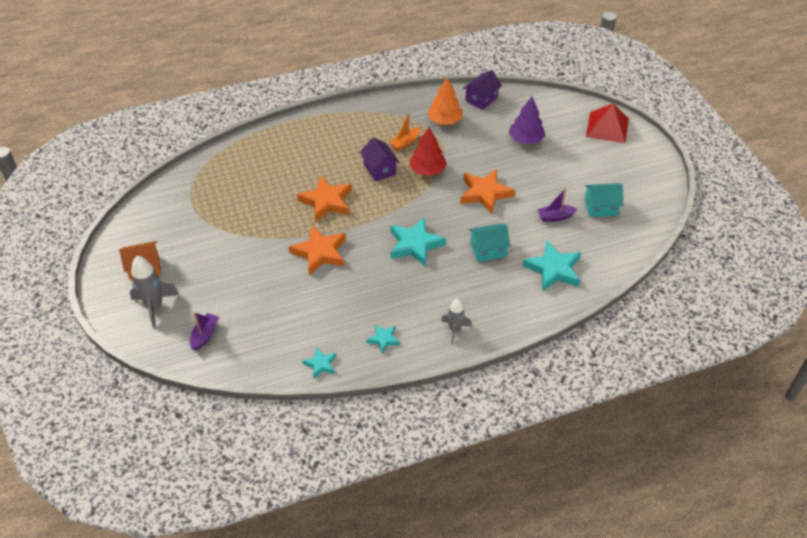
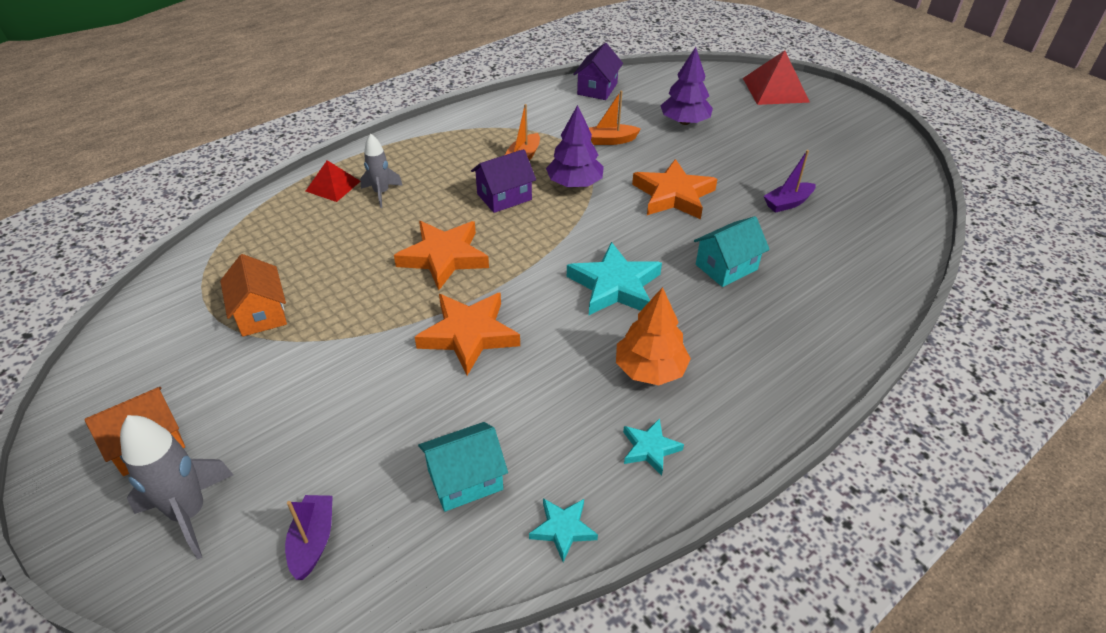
camera: 20 degrees left, 5 degrees down
(217, 211) = (261, 314): none -> orange house
(282, 137) = (333, 186): none -> red pyramid
(380, 169) = (504, 197): purple house -> purple house turned 75 degrees counterclockwise
(427, 170) = (574, 184): red tree -> purple tree
(445, 120) = (563, 121): orange tree -> orange tree (650, 369)
(454, 330) = (754, 398): grey rocket -> grey rocket (381, 193)
(468, 143) = (611, 140): none -> orange boat
(553, 269) = (835, 271): turquoise star -> none
(600, 207) = (836, 178): turquoise house -> turquoise house (465, 480)

